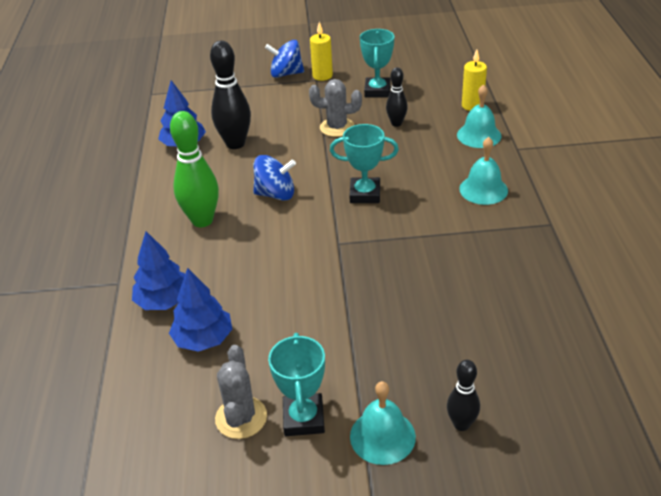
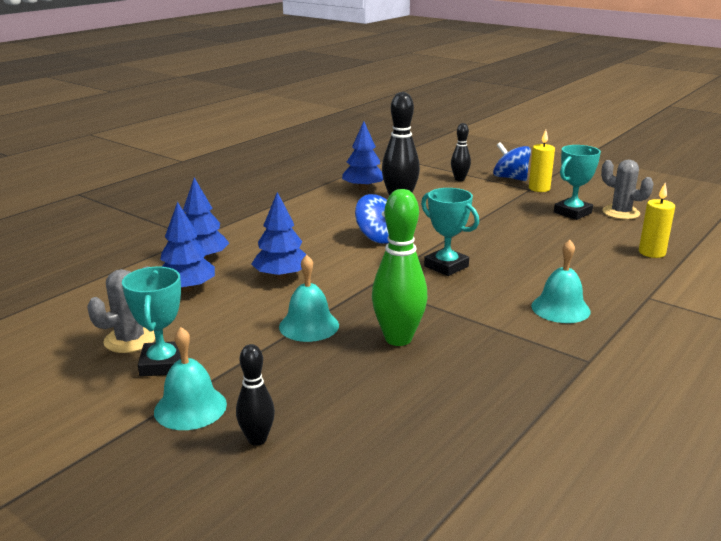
camera: 40 degrees right, 15 degrees down
(202, 220) = (301, 230): green bowling pin -> green bowling pin (398, 339)
(260, 278) = (281, 276): none -> blue tree
(304, 418) = (163, 364): turquoise trophy -> turquoise trophy turned 45 degrees counterclockwise
(337, 127) = (496, 221): grey cactus -> grey cactus (621, 213)
(396, 123) = (553, 237): black bowling pin -> black bowling pin (459, 179)
(479, 135) = (622, 273): turquoise bell -> turquoise bell (309, 325)

